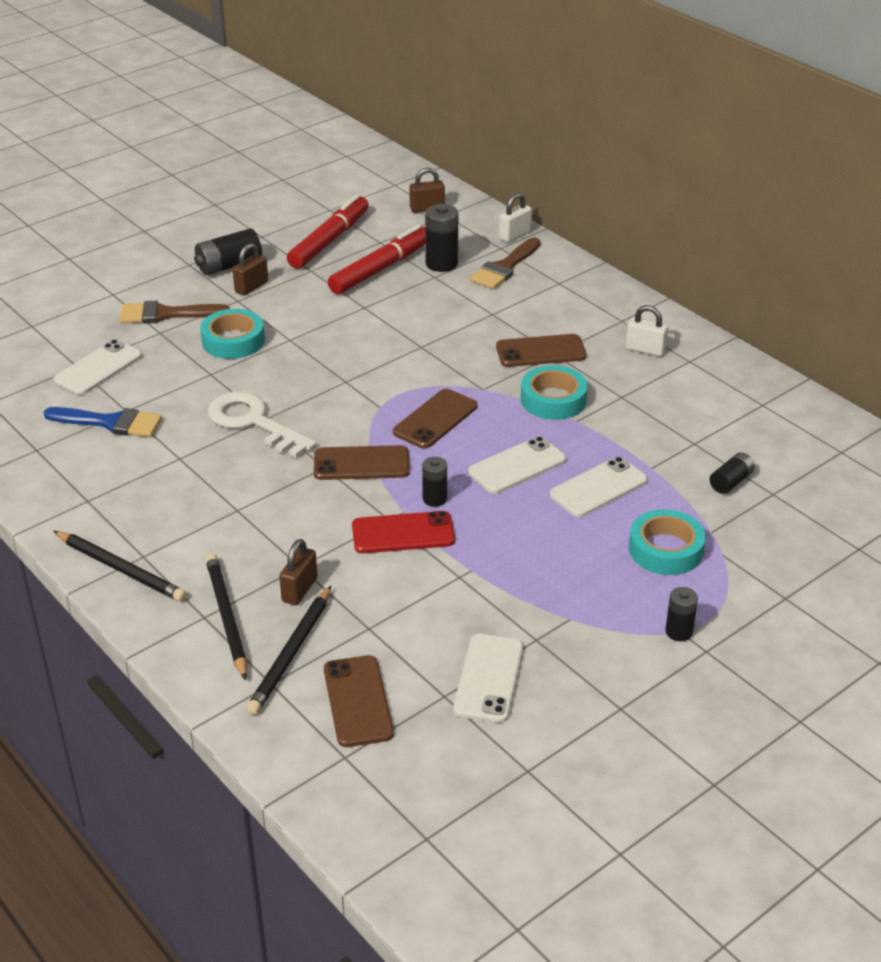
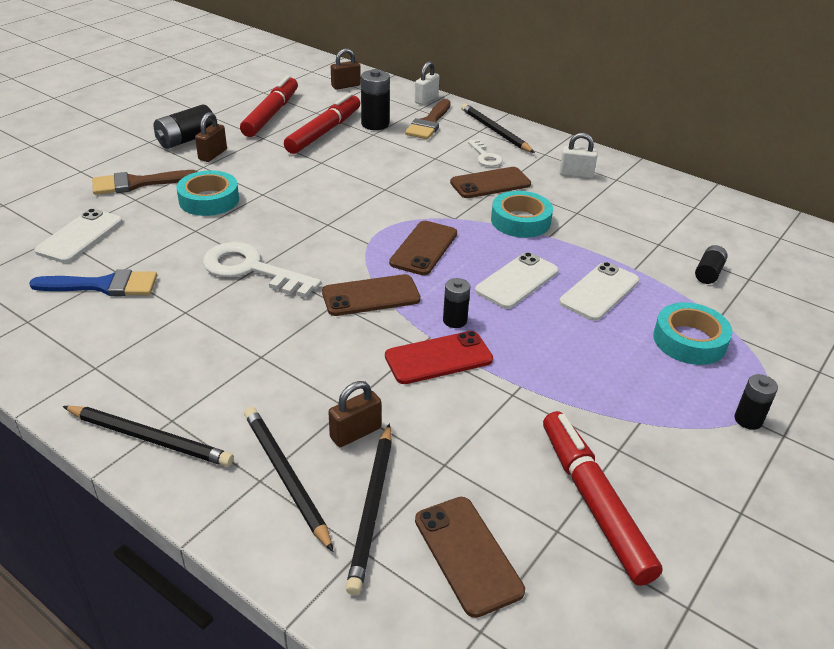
camera: 15 degrees left, 0 degrees up
(299, 590) = (355, 433): brown padlock -> brown padlock turned 45 degrees clockwise
(488, 678) = (593, 502): white phone -> red marker
(550, 317) = (485, 156): none -> white key
(577, 285) = (495, 131): none -> black pencil

